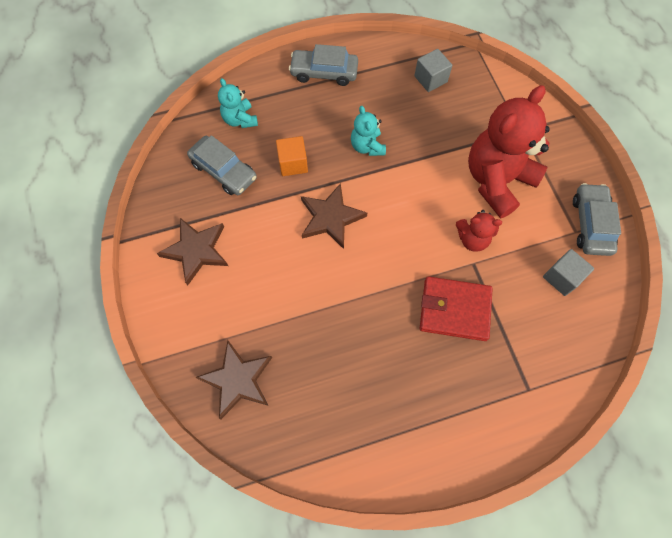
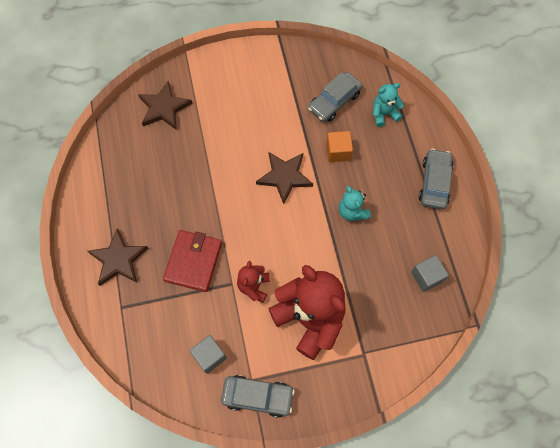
camera: 95 degrees right, 0 degrees up
(196, 251) = (265, 83): brown star -> brown star (118, 259)
(367, 146) = (352, 211): turquoise teddy bear -> turquoise teddy bear turned 105 degrees counterclockwise

